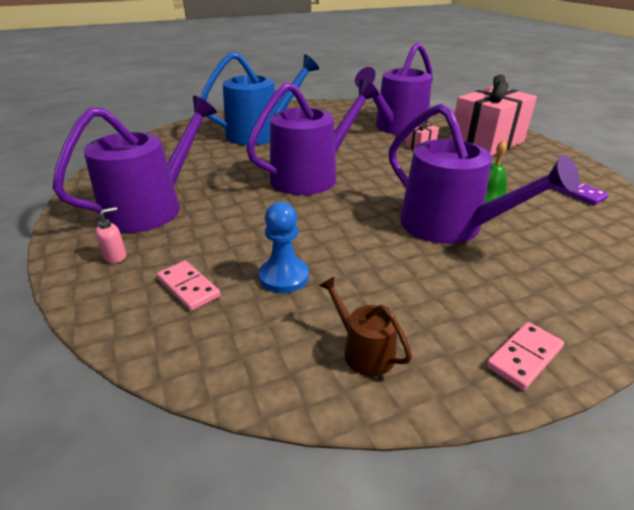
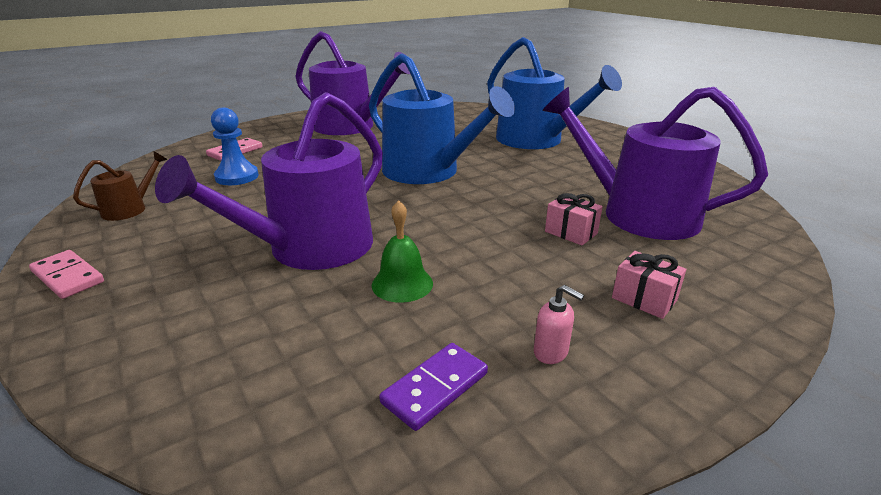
camera: 80 degrees right, 5 degrees down
(115, 256) = (280, 129): pink soap dispenser -> pink soap dispenser (551, 352)
(311, 176) = (428, 172): purple watering can -> blue watering can
(487, 142) = (644, 299): pink gift -> pink gift, size x0.40

